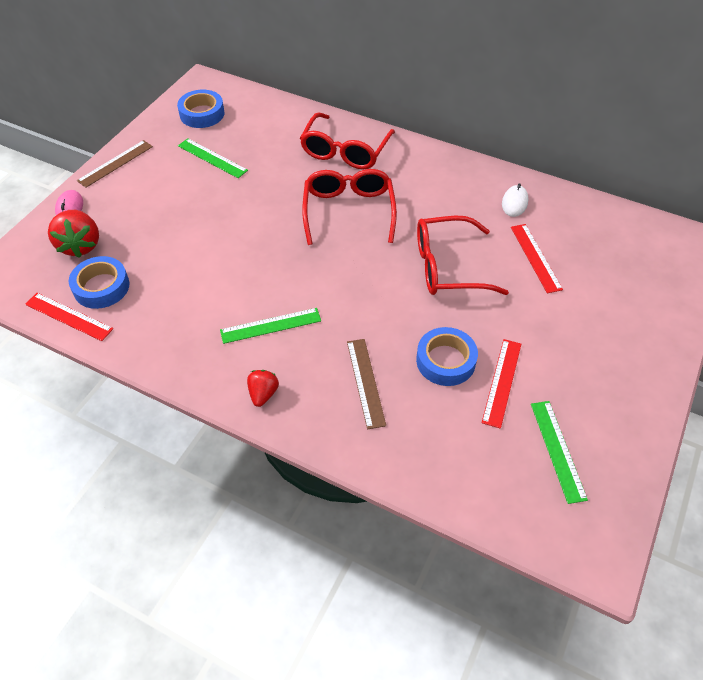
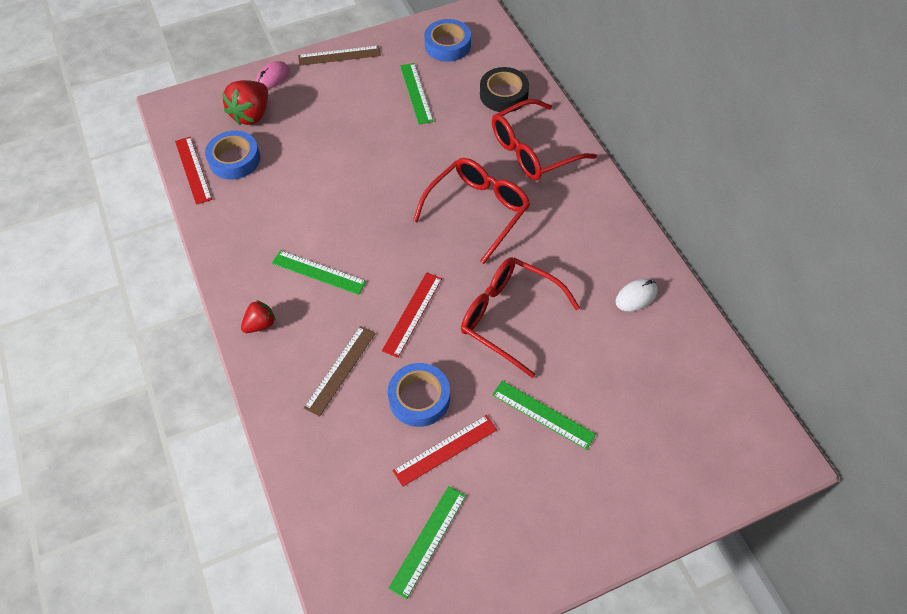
camera: 40 degrees right, 5 degrees up
(283, 126) = (504, 94): none -> black tape
(535, 257) = (597, 361): red ruler -> red ruler (412, 314)
(539, 313) = (543, 414): none -> green ruler

